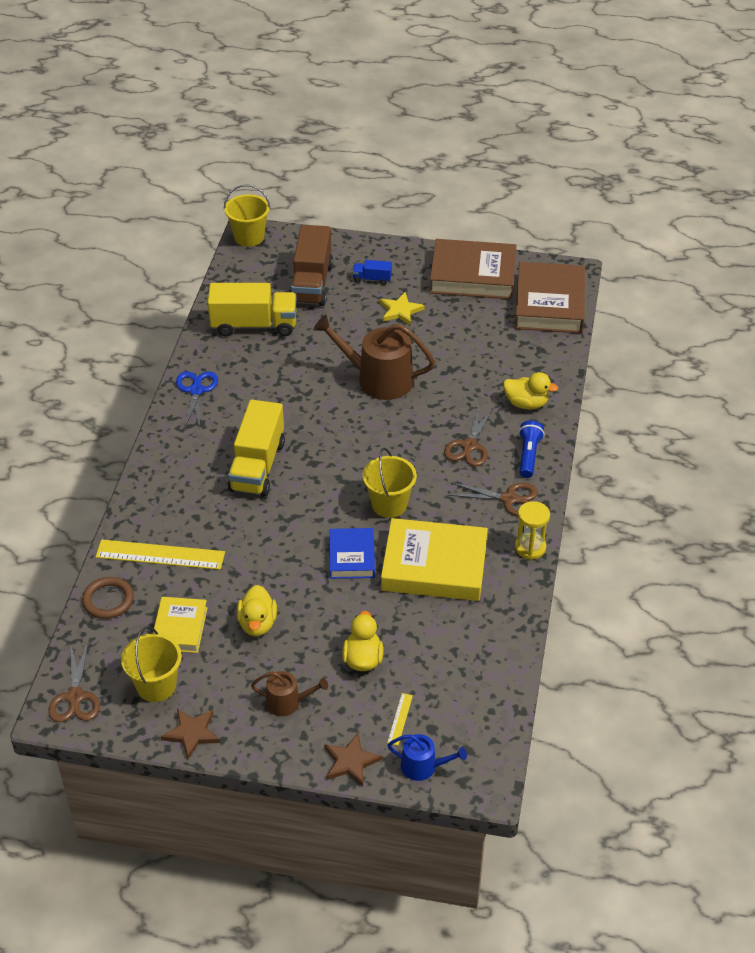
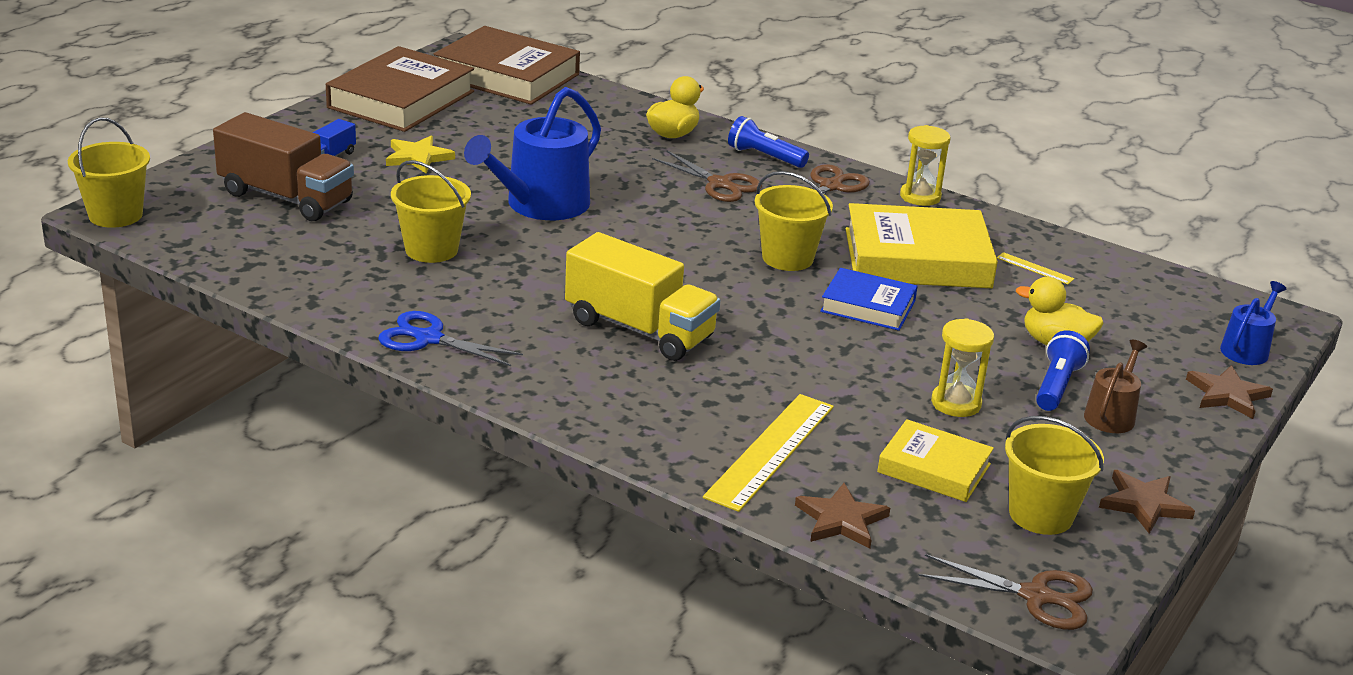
camera: 70 degrees left, 15 degrees down
(108, 600) = (841, 520): brown ring -> brown star
(254, 325) = (328, 260): yellow truck -> none
(257, 624) = (956, 403): yellow duck -> yellow hourglass
(292, 357) = (431, 249): none -> yellow bucket
(308, 669) = (1057, 386): none -> blue flashlight
(378, 379) = (540, 205): brown watering can -> blue watering can
(400, 719) = (1165, 345): yellow ruler -> yellow ruler (1035, 268)
(434, 566) = (917, 258): yellow book -> yellow book turned 60 degrees clockwise

